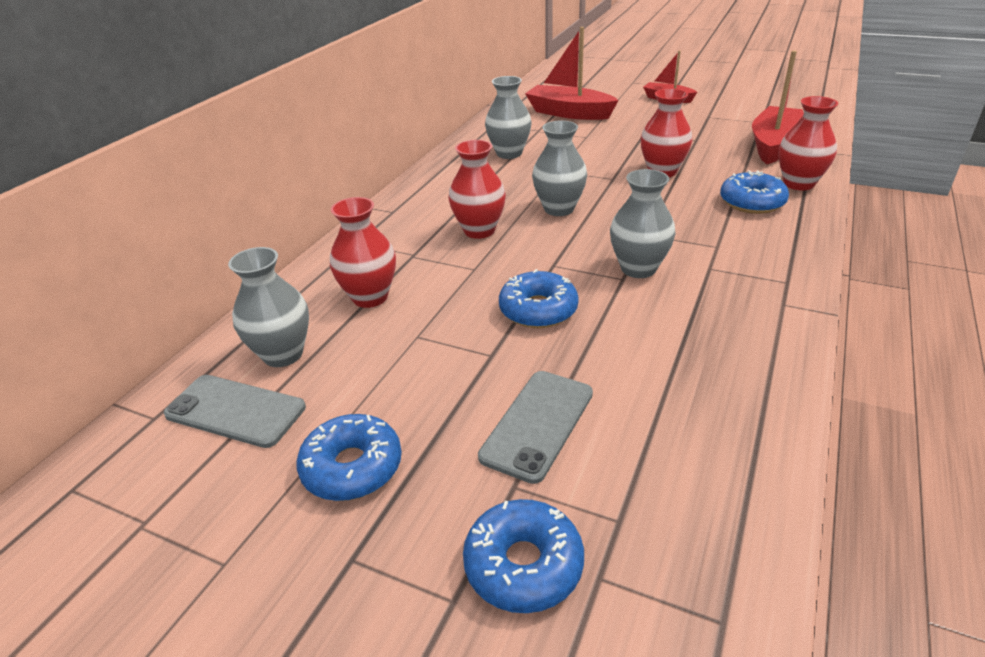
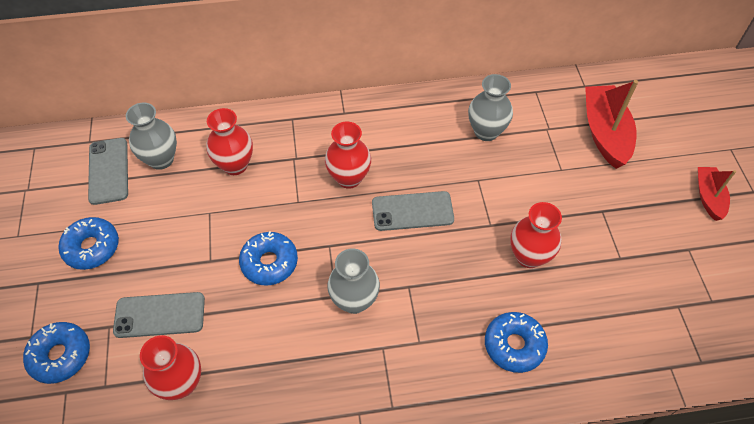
camera: 55 degrees right, 20 degrees up
(559, 209) = (412, 211): grey vase -> grey phone
(774, 145) = (656, 330): red boat -> none
(798, 184) = (579, 373): red vase -> red vase (181, 383)

